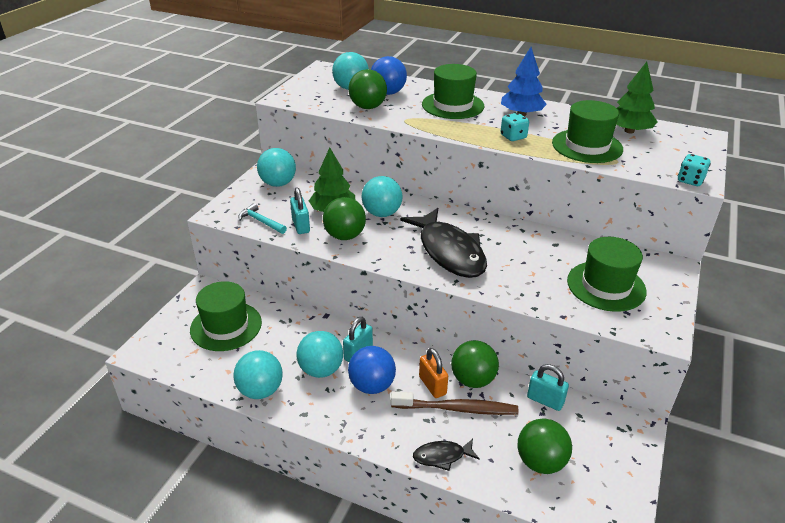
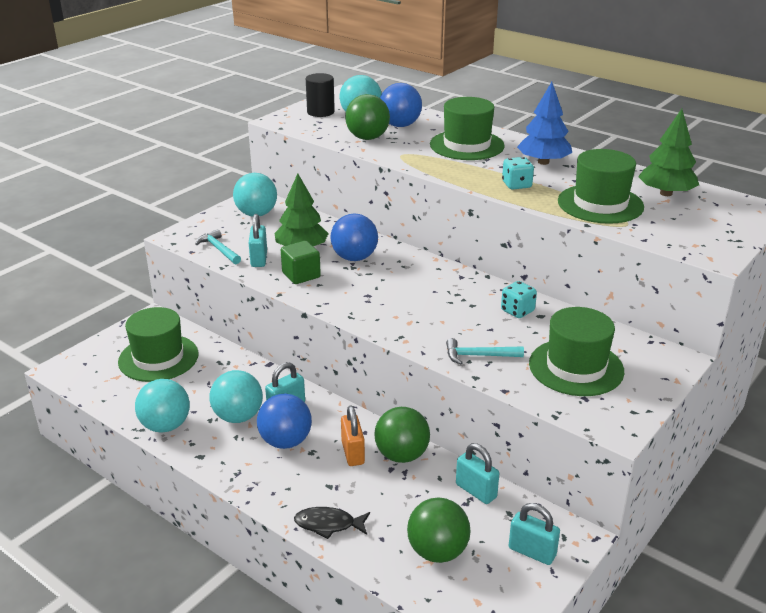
camera: 15 degrees right, 5 degrees down
(314, 87) = (320, 112): none -> black cylinder
(345, 236) = (301, 275): green ball -> green cube
(382, 213) = (354, 258): turquoise ball -> blue ball
(449, 252) = (409, 306): black fish -> none
(457, 409) = (369, 481): brown toothbrush -> none
(527, 288) = (479, 356): none -> turquoise hammer
(612, 446) = (532, 552): none -> turquoise padlock
(690, 180) = (705, 254): turquoise dice -> turquoise dice (517, 311)

